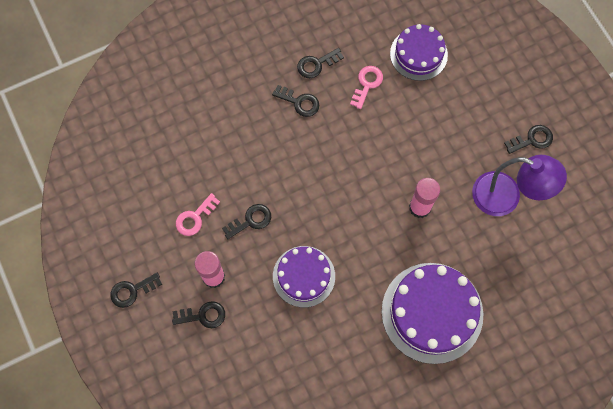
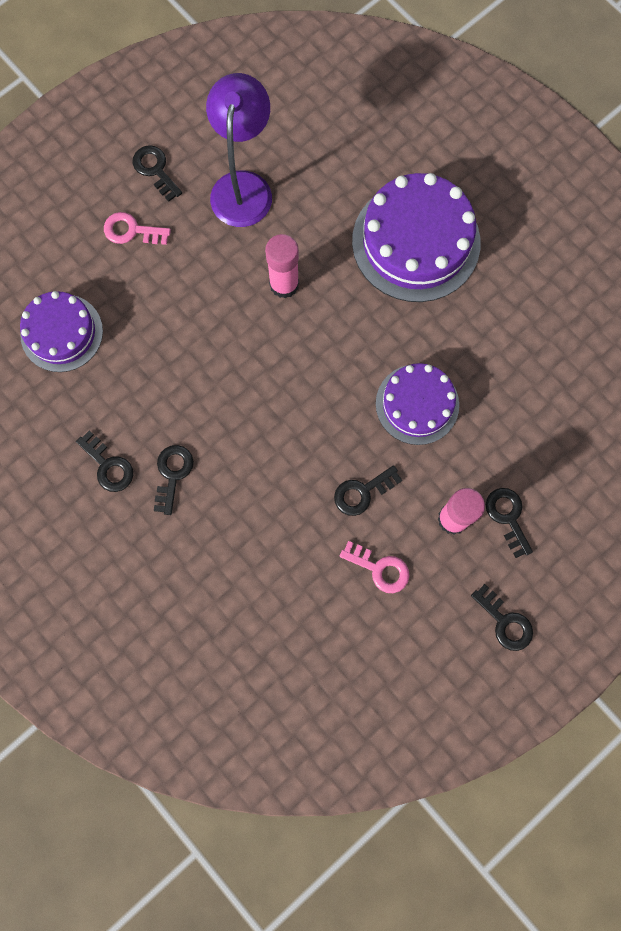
camera: 105 degrees left, 5 degrees up
(250, 220) = (362, 492): black key -> black key turned 75 degrees counterclockwise
(367, 84) = (123, 390): pink key -> pink key (131, 231)

